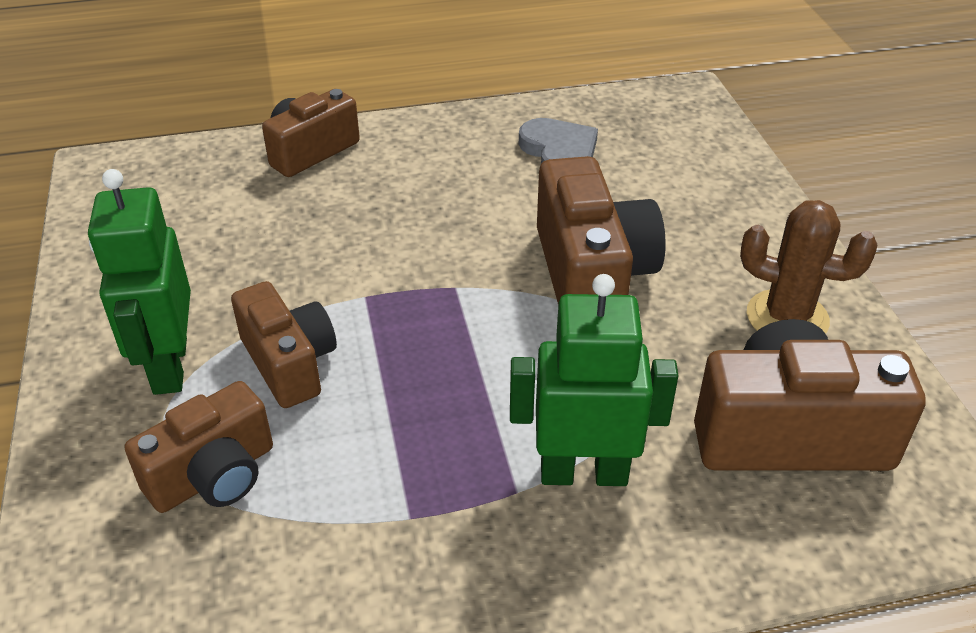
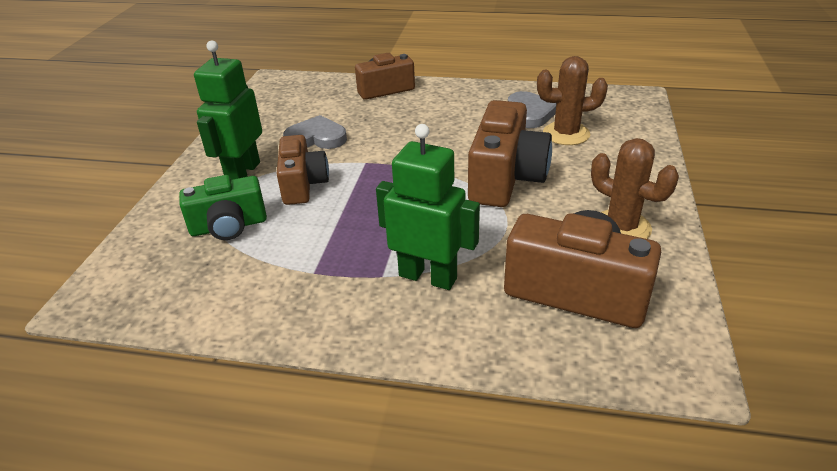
camera: 25 degrees right, 5 degrees down
(214, 475) = (229, 226): brown camera -> green camera
(254, 268) = (316, 138): none -> grey heart
(630, 179) = (566, 134): none -> brown cactus

